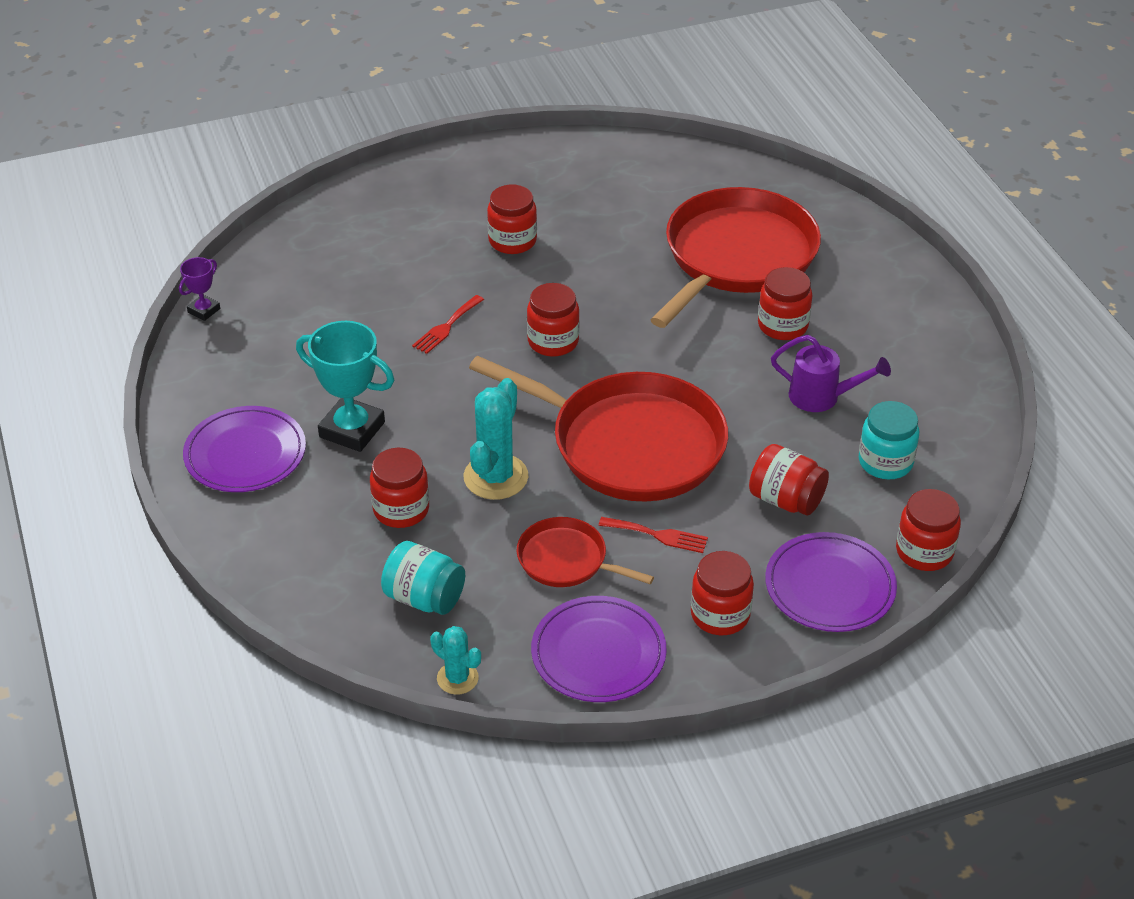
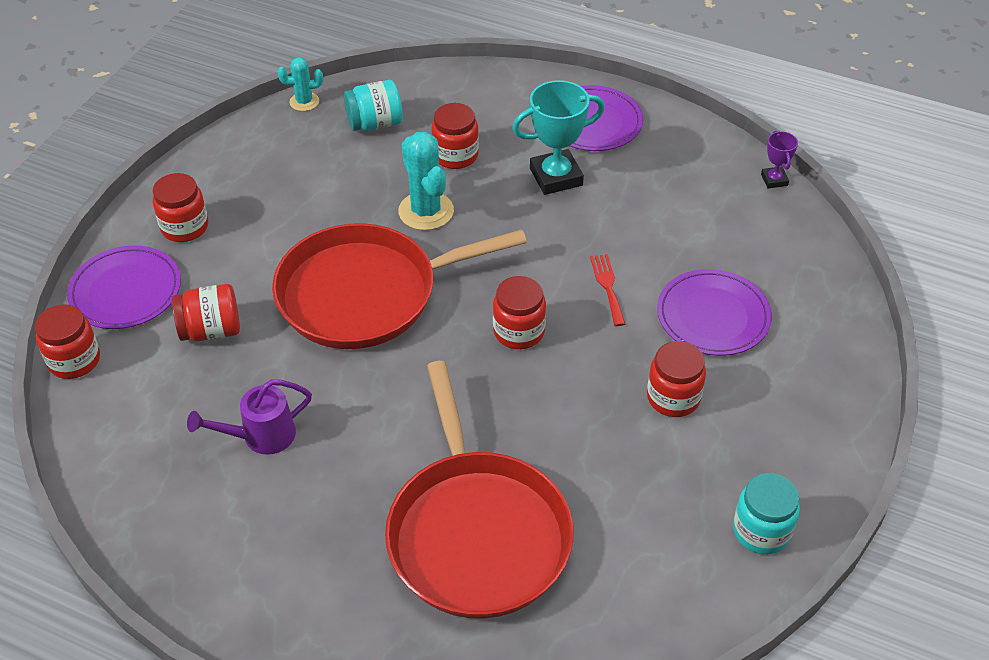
camera: 135 degrees right, 5 degrees up
(566, 560) = (317, 195): red pan -> none
(598, 653) = (238, 161): purple plate -> purple plate (713, 316)
(658, 535) = (276, 247): red fork -> none
(782, 325) = (359, 485): red jar -> none
(885, 462) = (160, 413): turquoise jar -> turquoise jar (761, 531)

